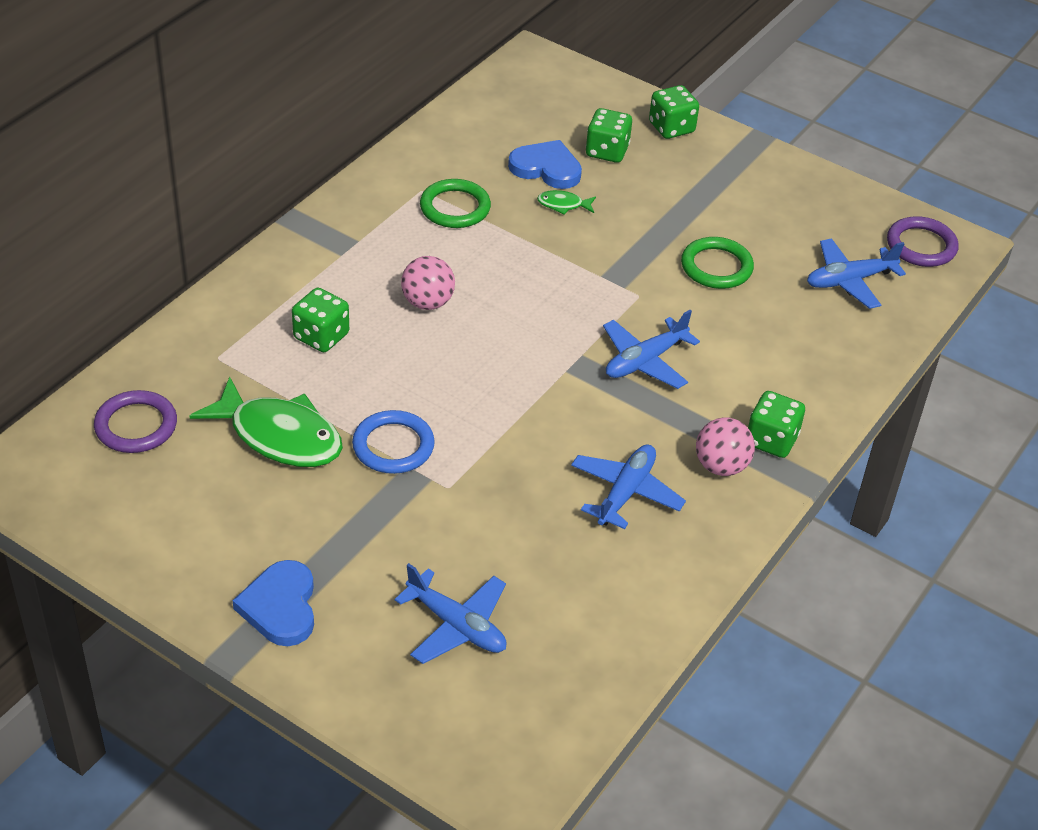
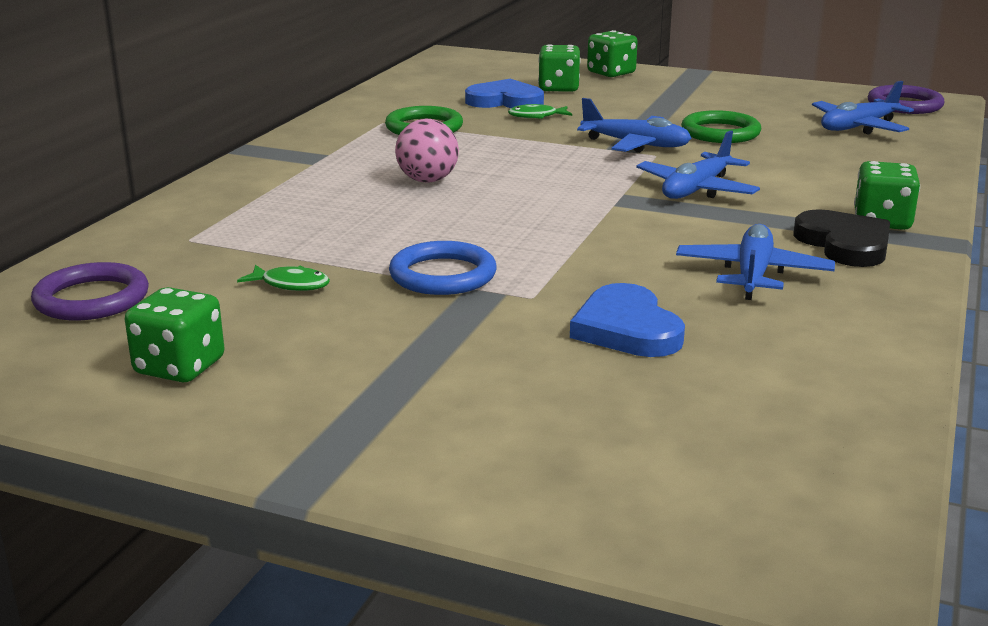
camera: 10 degrees left, 20 degrees down
(279, 436) = (291, 285): green fish -> green fish, size x0.43
(280, 607) = (354, 426): blue heart -> blue heart (626, 329)
(321, 336) = (313, 212): green dice -> green dice (179, 367)
(456, 625) = (621, 408): blue plane -> blue plane (636, 145)
(721, 466) = (844, 244): pink ball -> black heart

